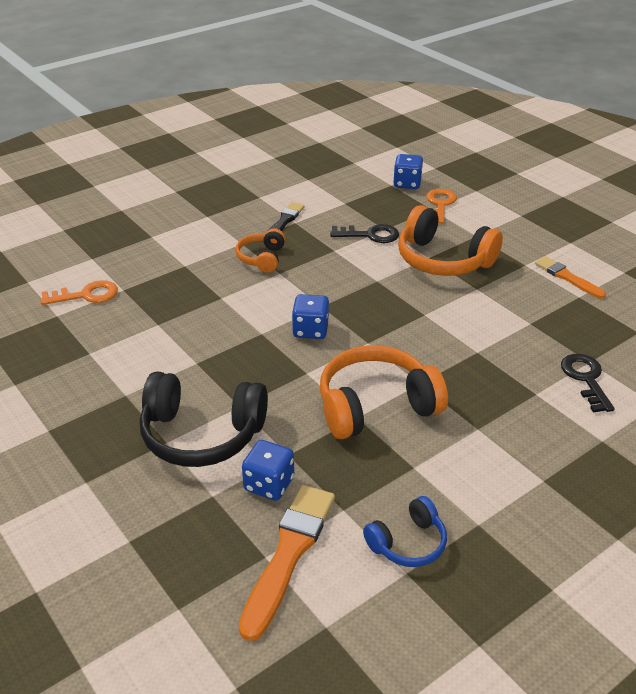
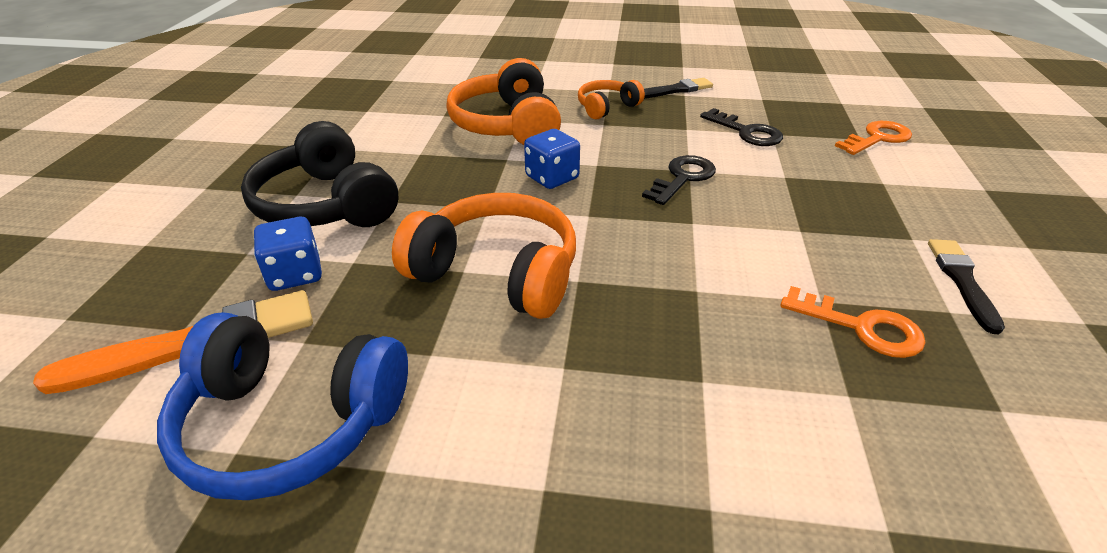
camera: 45 degrees right, 0 degrees up
(86, 295) = (433, 76): orange key -> orange key (861, 327)
(407, 183) = (863, 108): blue dice -> none
(408, 543) = (290, 424): blue headphones -> blue headphones, size x1.82
(443, 260) = (799, 186): orange headphones -> orange headphones (507, 125)
(567, 277) = (962, 281): orange brush -> black brush
(586, 379) = (808, 412): black key -> black key (683, 178)

